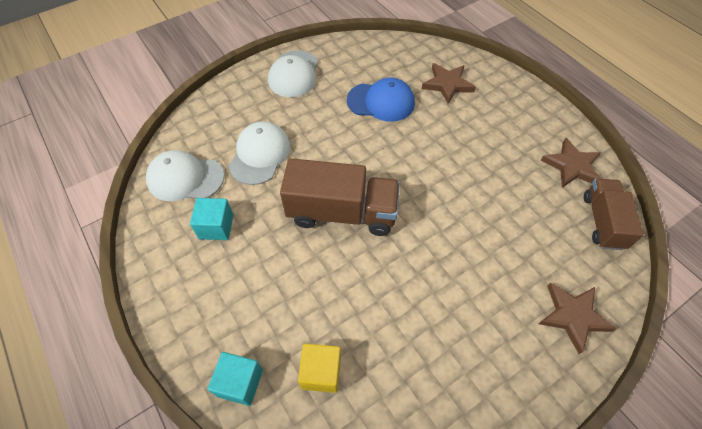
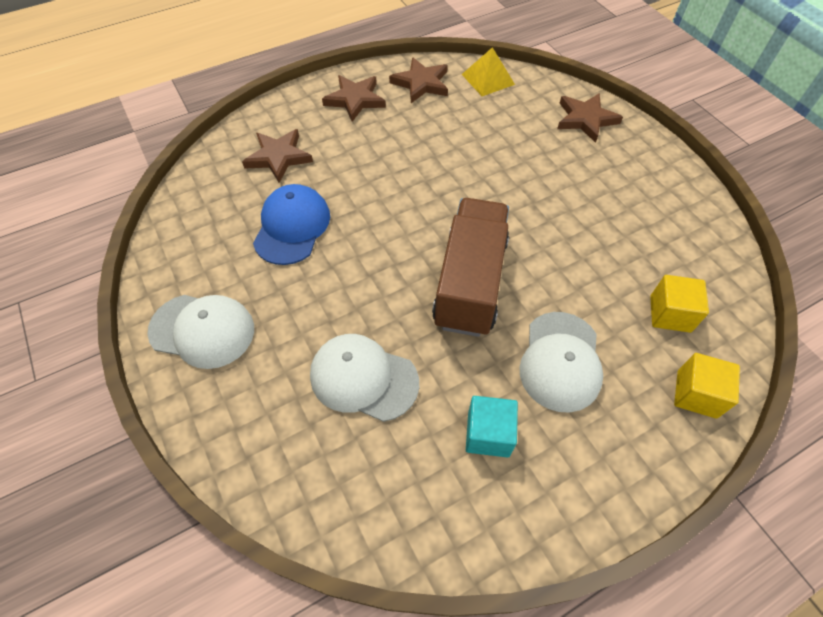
camera: 85 degrees left, 0 degrees up
(185, 178) = (396, 488): white cap -> white cap (560, 361)
(240, 383) = (696, 394): turquoise cube -> yellow cube
(530, 121) = (355, 100): none -> brown star
(602, 221) = (488, 79): brown truck -> yellow pyramid

